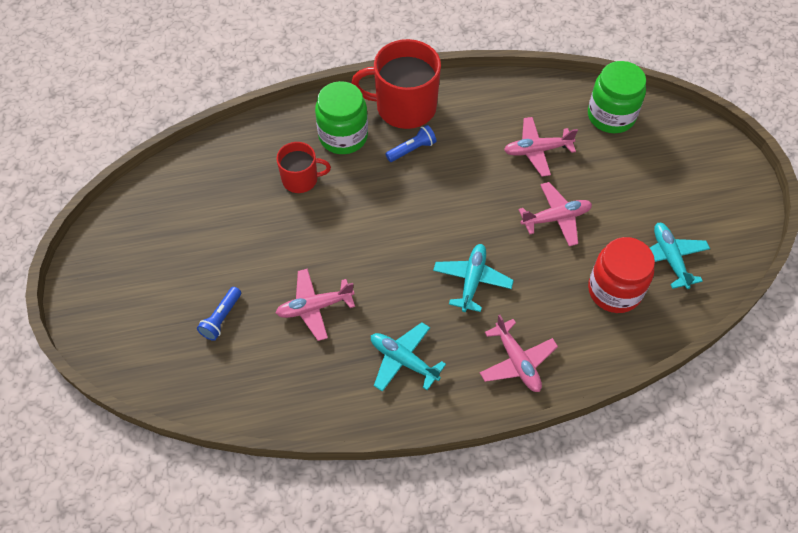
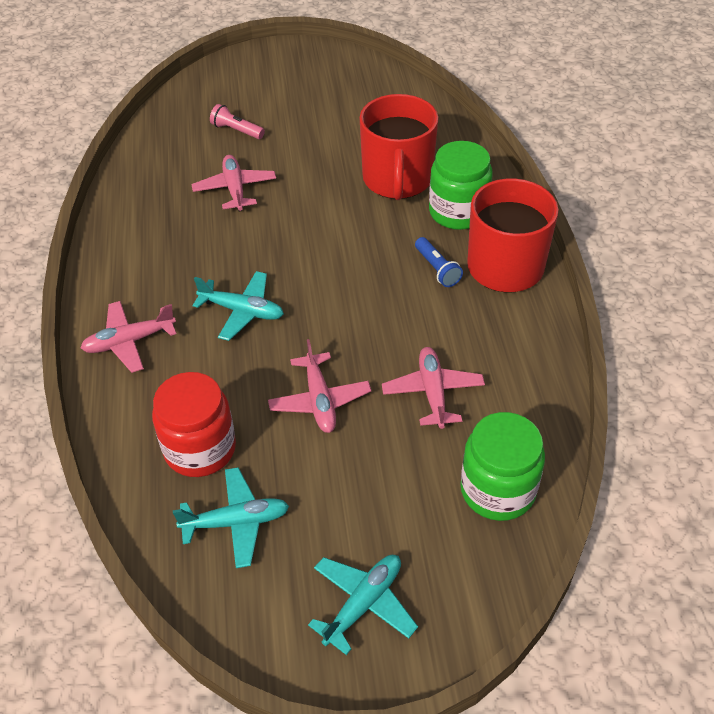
camera: 95 degrees right, 10 degrees down
(221, 318) = (237, 130): blue flashlight -> pink flashlight
(301, 179) = (397, 179): red mug -> red mug, size x1.76
(403, 360) = (157, 251): turquoise plane -> turquoise plane (363, 604)

